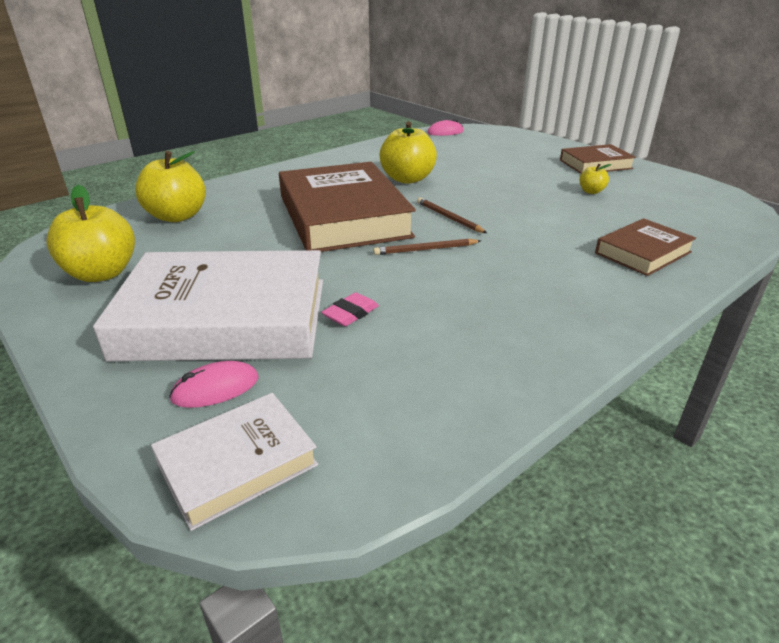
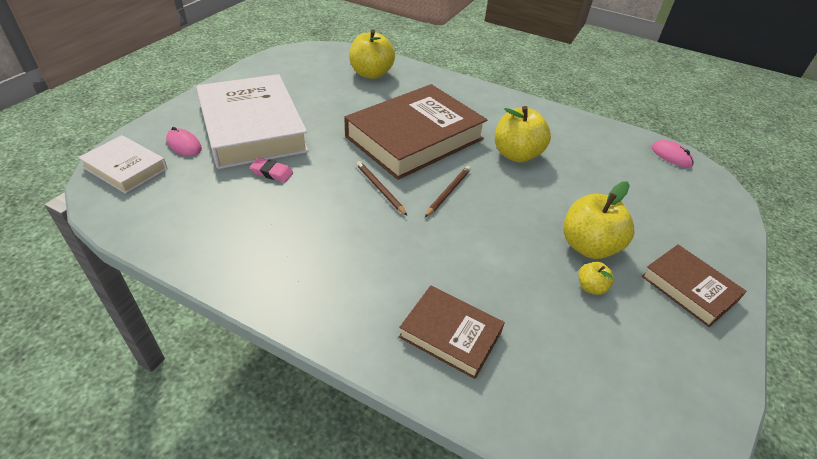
camera: 65 degrees right, 10 degrees up
(102, 273) = (286, 75): yellow apple -> yellow apple (588, 246)

